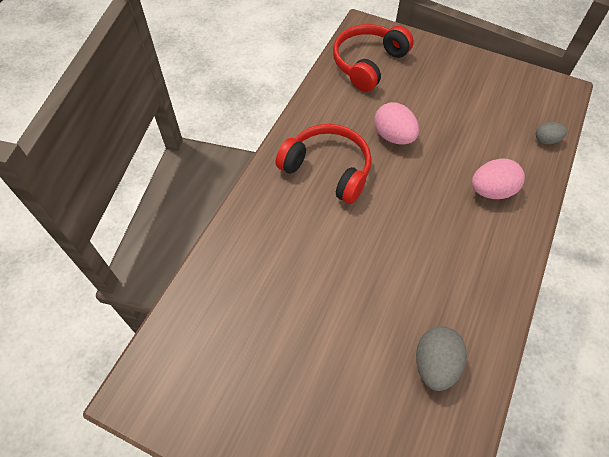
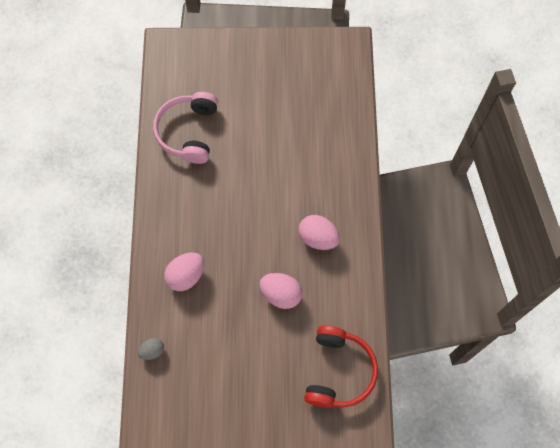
camera: 155 degrees right, 10 degrees up
(327, 169) = (318, 238): red headphones -> pink egg
(435, 364) = (188, 132): grey egg -> pink headphones

